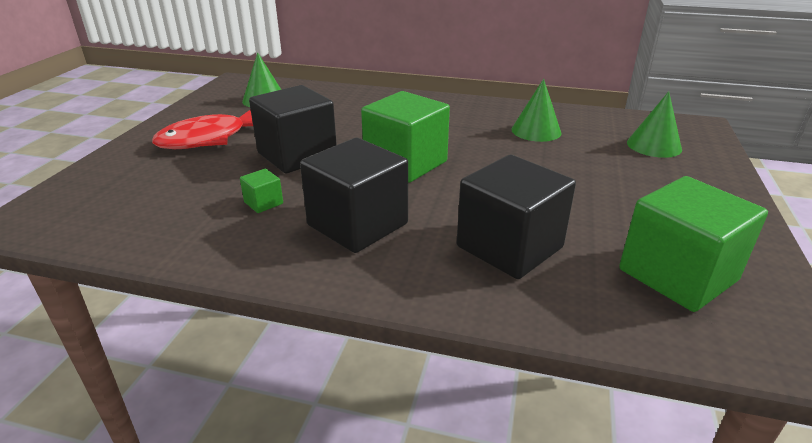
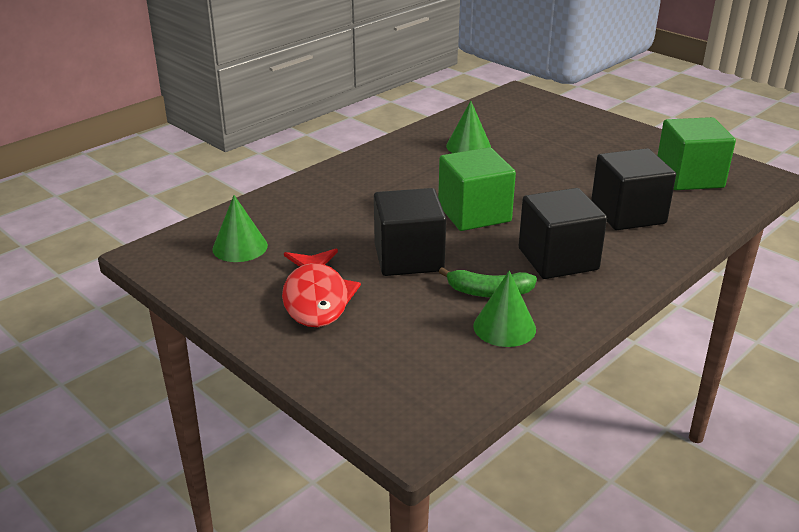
camera: 60 degrees left, 0 degrees up
(263, 203) = (489, 292): green cube -> green banana
(654, 145) = (534, 118): green cone -> green cone (504, 327)

